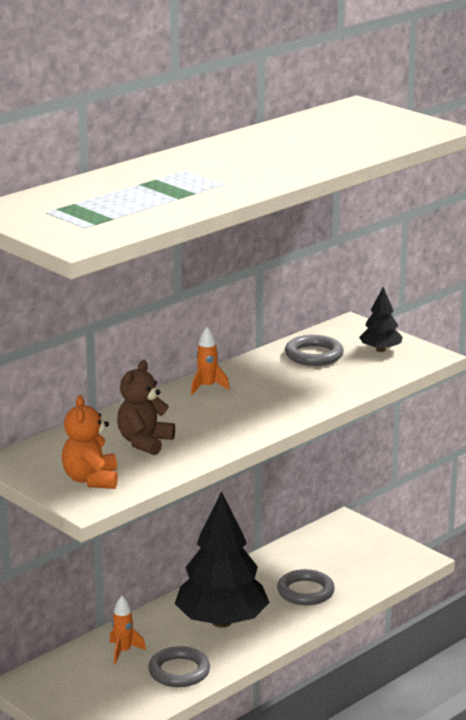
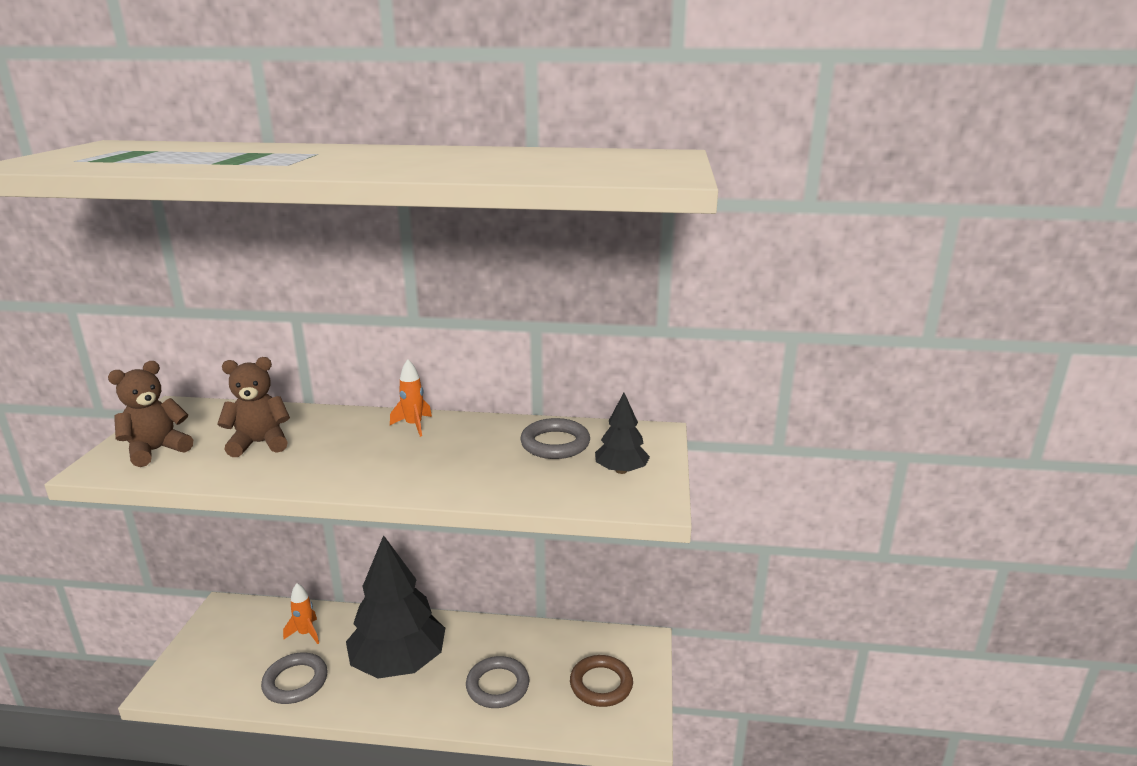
camera: 50 degrees right, 0 degrees up
(91, 480) = (156, 450): orange teddy bear -> brown teddy bear
(360, 554) = (601, 684): none -> brown ring

